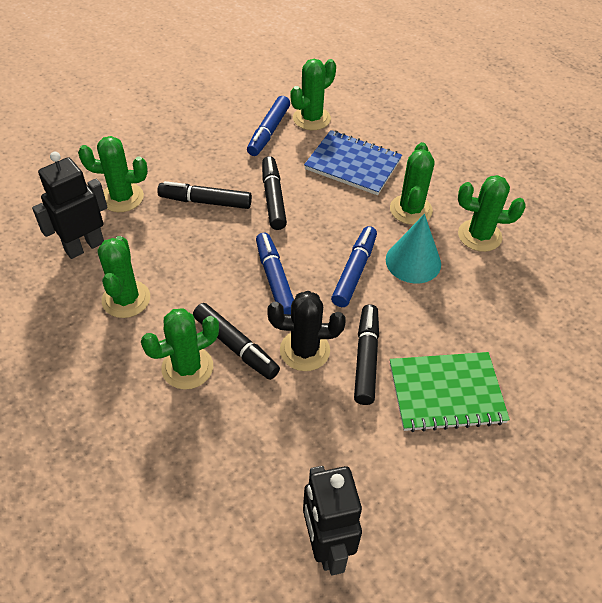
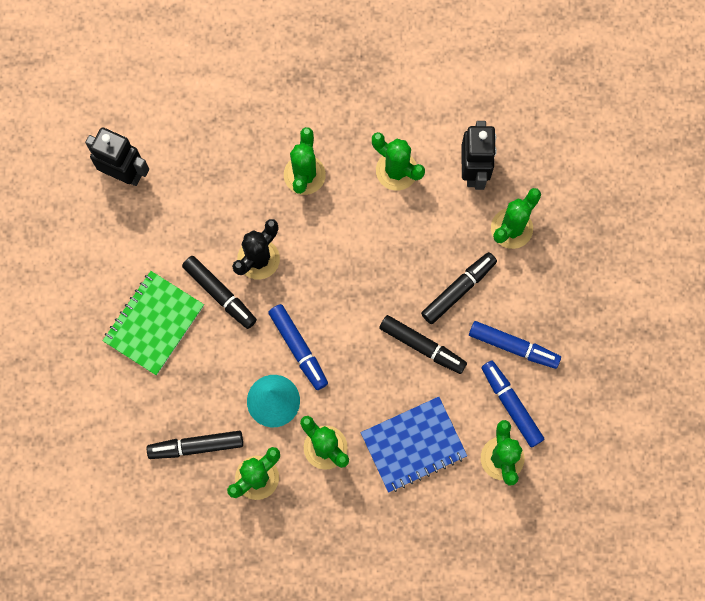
camera: 130 degrees right, 25 degrees up
(236, 346) = (297, 217): black marker -> black marker (196, 446)
(275, 280) = (335, 284): blue marker -> blue marker (513, 346)

